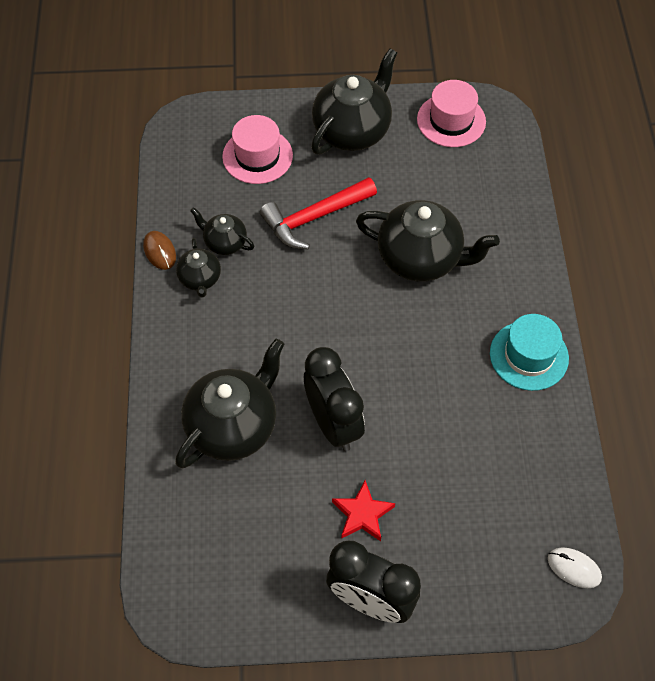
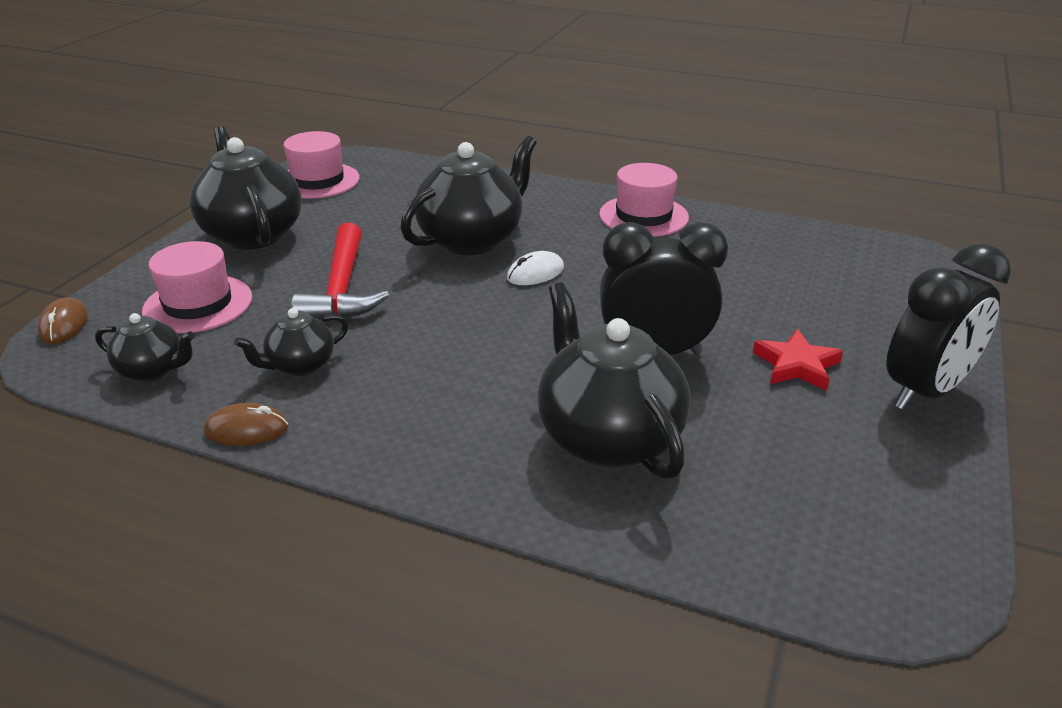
camera: 65 degrees left, 25 degrees down
(200, 279) = (336, 403): black teapot -> black teapot (153, 370)
(205, 109) = (64, 325): none -> brown mouse
(529, 355) = (643, 216): turquoise hat -> pink hat
(574, 568) = (906, 257): white mouse -> white mouse (535, 273)

